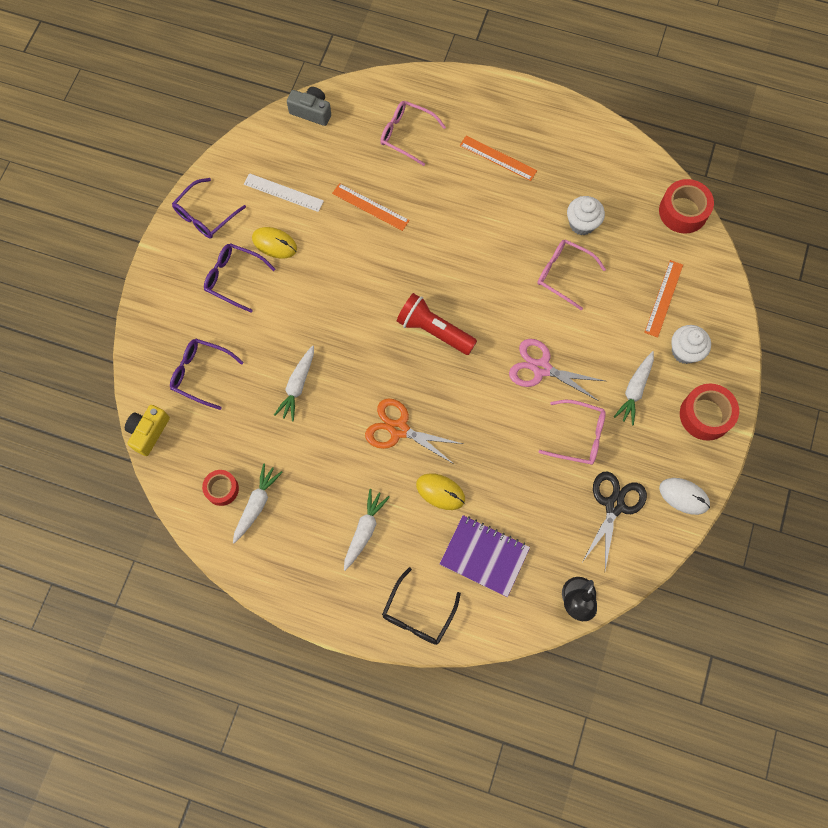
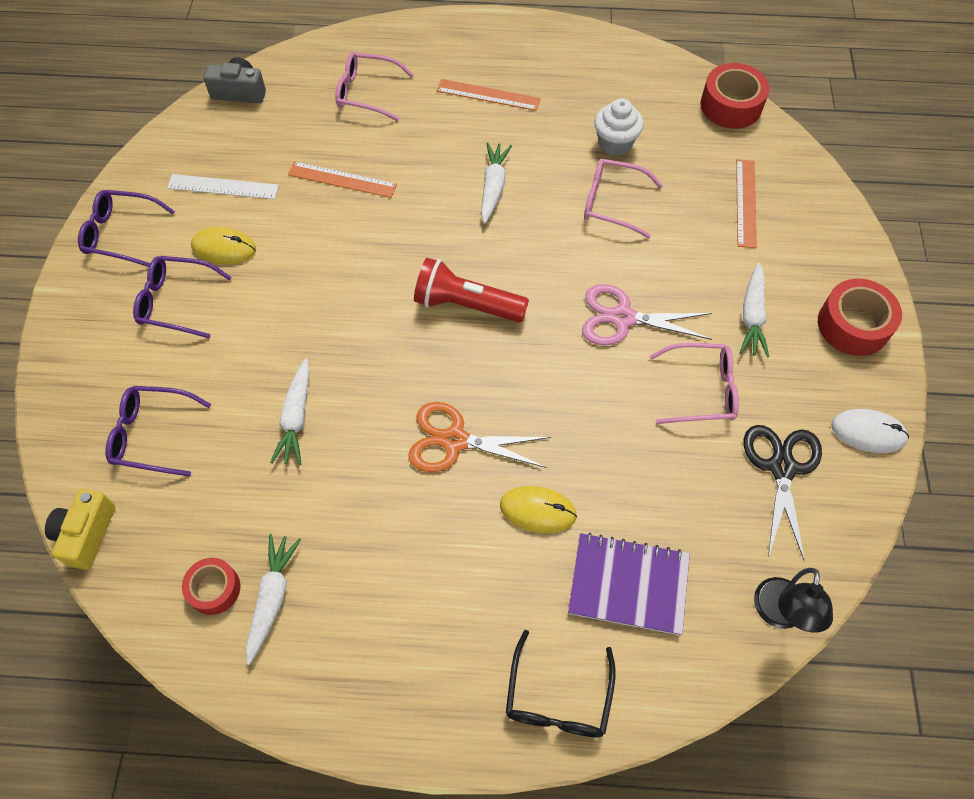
camera: 15 degrees left, 10 degrees down
(205, 215) = (122, 234): purple glasses -> purple glasses turned 75 degrees clockwise
(364, 530) = (443, 594): white carrot -> white carrot (493, 187)
(684, 351) = (796, 257): white cupcake -> none

